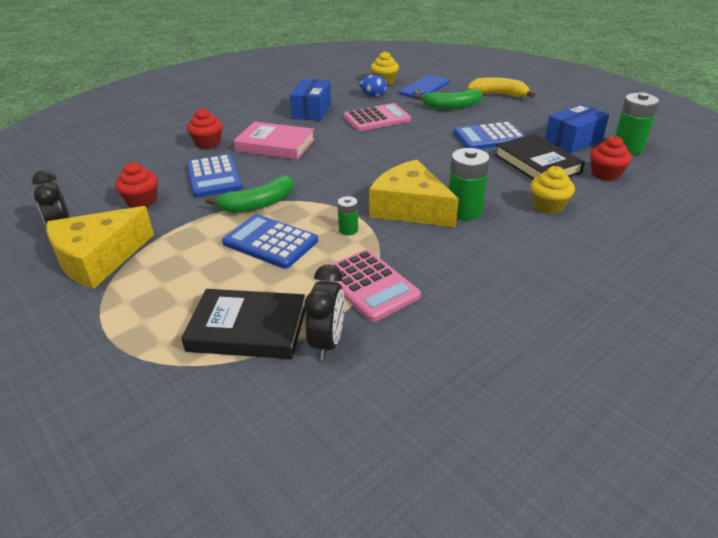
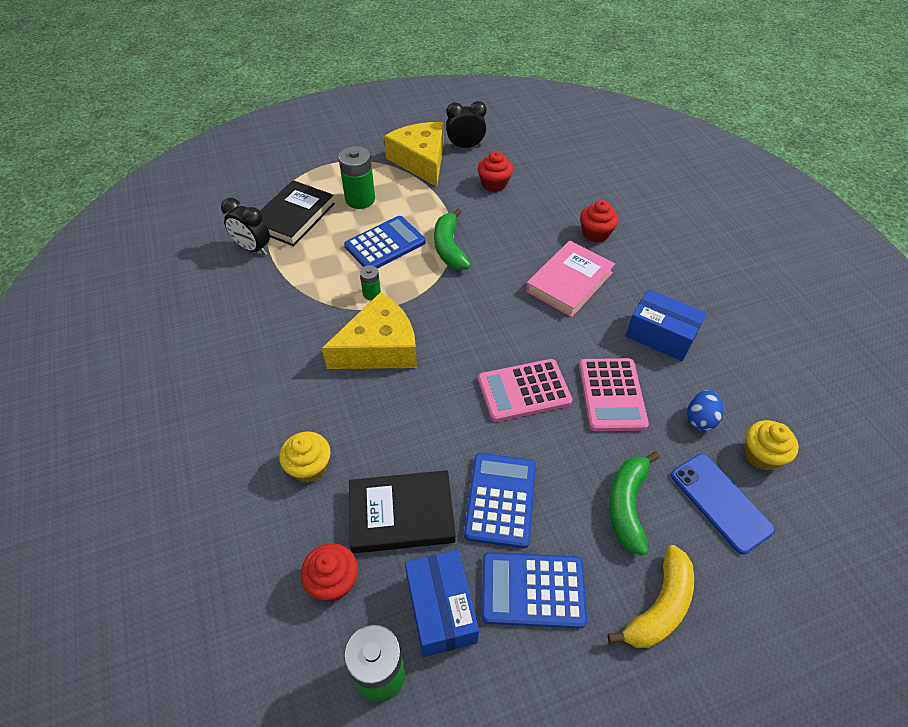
camera: 110 degrees right, 15 degrees up
(214, 177) = (516, 228): blue calculator -> blue calculator (532, 590)
(369, 285) = (291, 284): pink calculator -> pink calculator (524, 391)
(464, 211) = (348, 388): green battery -> green battery (360, 199)

